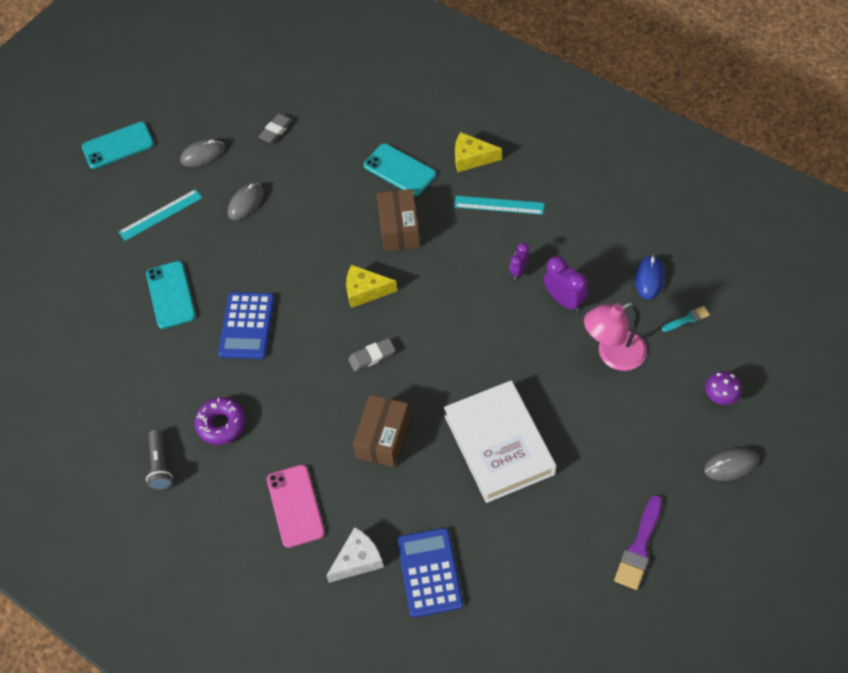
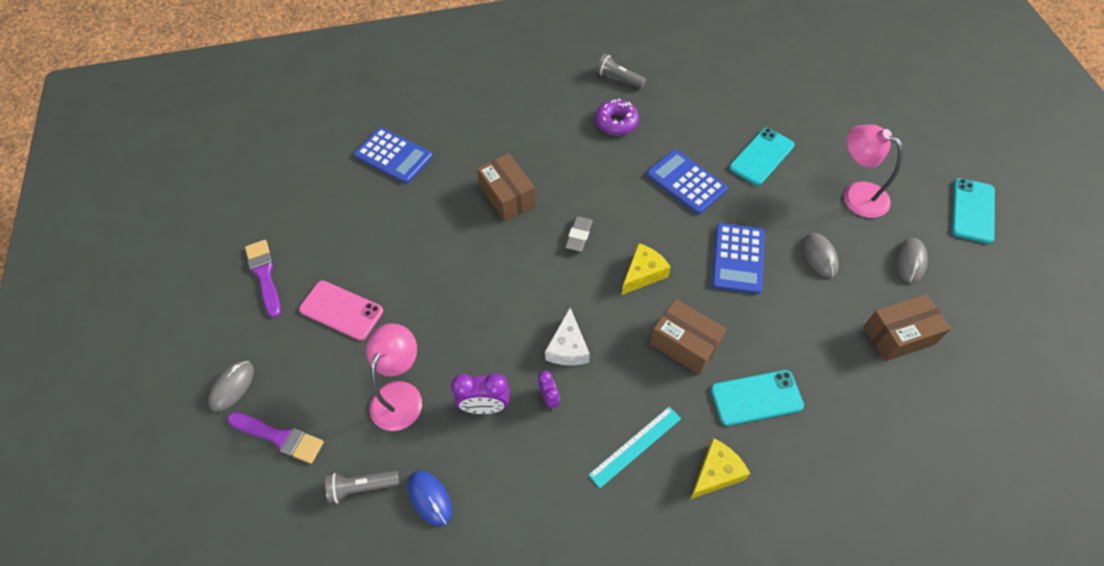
camera: 130 degrees right, 0 degrees up
(160, 215) = (857, 194): turquoise ruler -> pink lamp
(171, 295) = (761, 156): turquoise phone -> turquoise phone turned 75 degrees counterclockwise
(276, 130) = (898, 335): grey eraser -> brown box
(294, 246) = (738, 258): none -> blue calculator
(295, 506) = (514, 123): pink phone -> pink phone (341, 310)
(358, 560) = (444, 129): white cheese -> white cheese (568, 347)
(499, 445) = (424, 256): white book -> none
(687, 319) = (362, 487): turquoise brush -> grey flashlight
(720, 397) = (279, 437): purple mushroom -> purple brush

